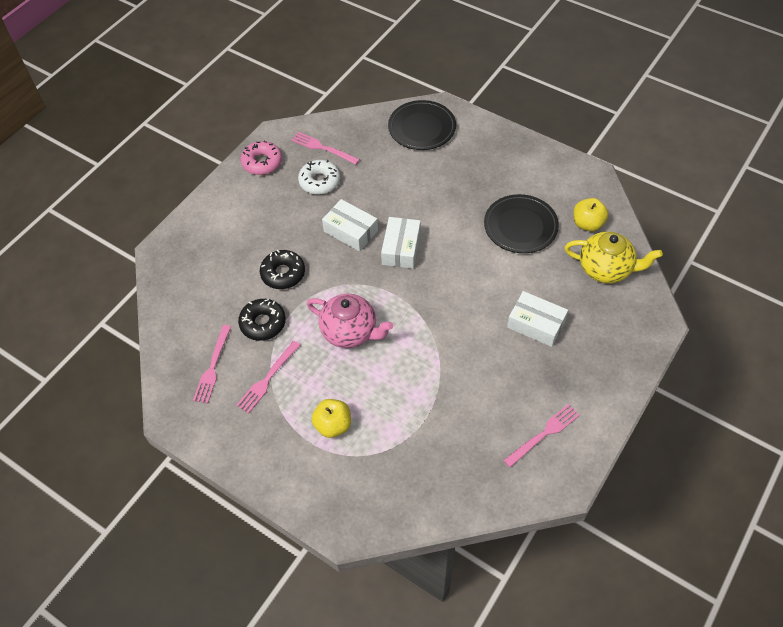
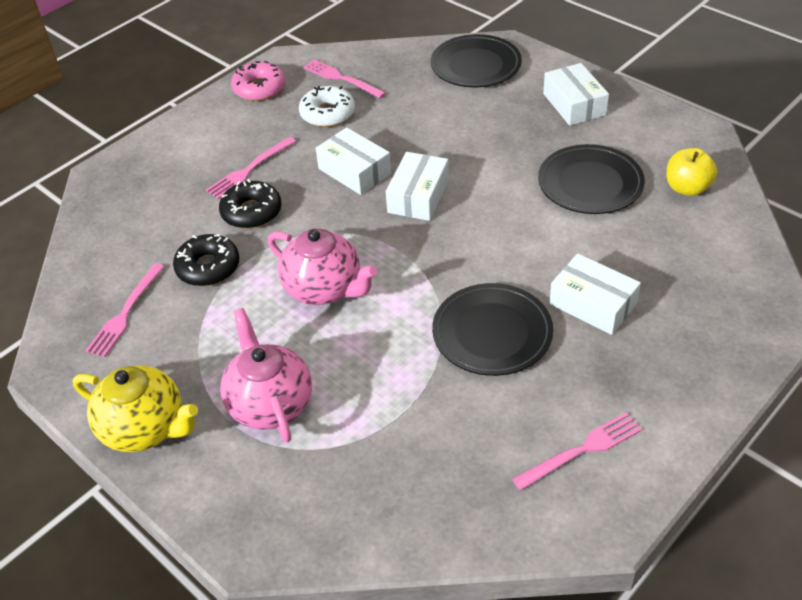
camera: 10 degrees right, 10 degrees down
(267, 379) = (195, 335): pink fork -> pink fork (249, 169)
(333, 425) = (270, 403): yellow apple -> pink teapot
(472, 354) = (492, 333): none -> black plate
(499, 158) = (574, 104): none -> white box
(606, 269) = (707, 244): yellow teapot -> yellow teapot (145, 428)

